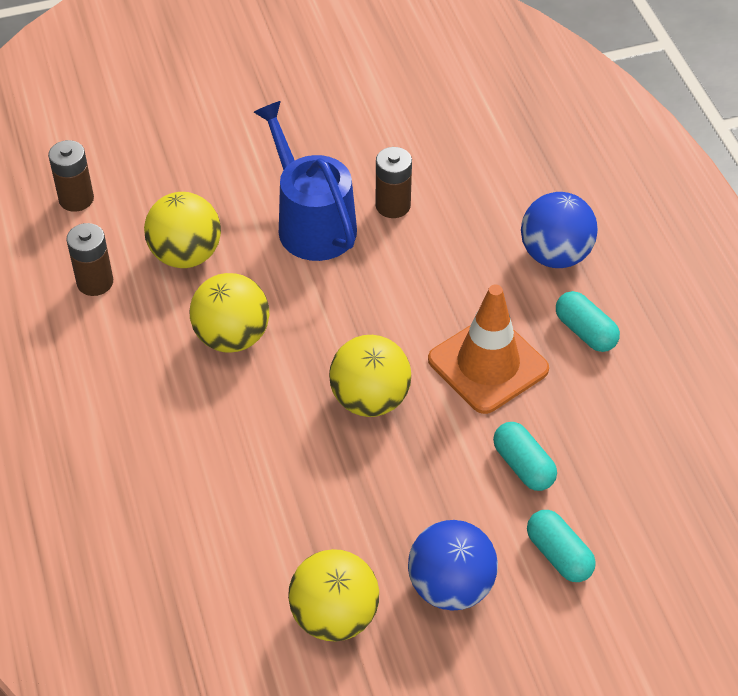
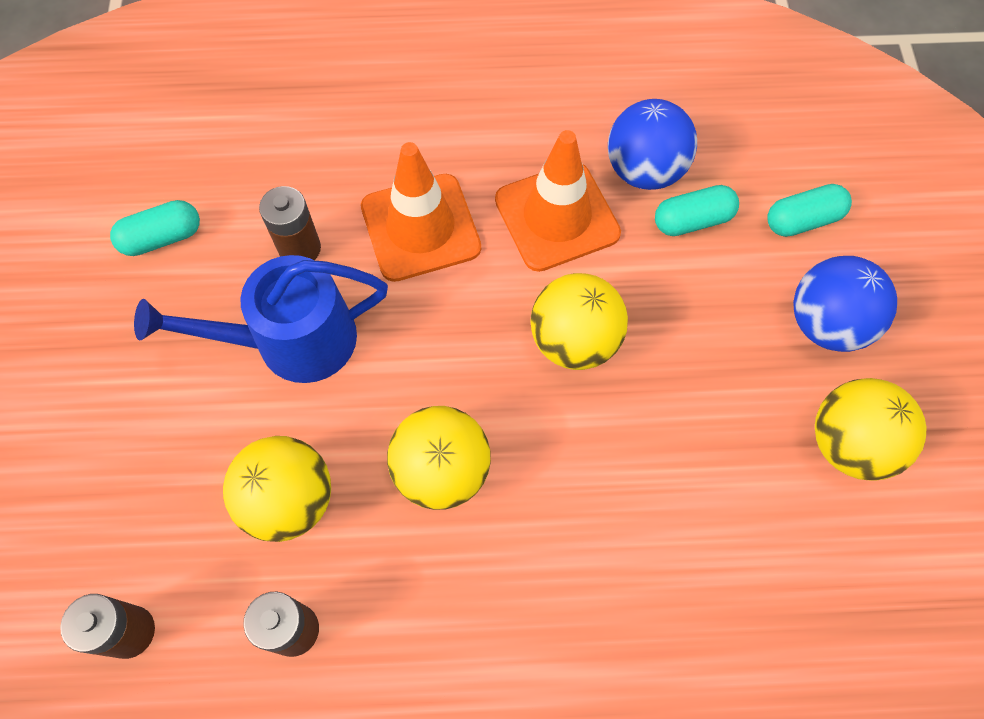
camera: 75 degrees left, 15 degrees up
(441, 275) = (420, 227): none -> orange traffic cone
(555, 255) = (429, 117): blue ball -> blue ball (644, 171)
(585, 332) = (539, 121): turquoise capsule -> turquoise capsule (162, 238)

